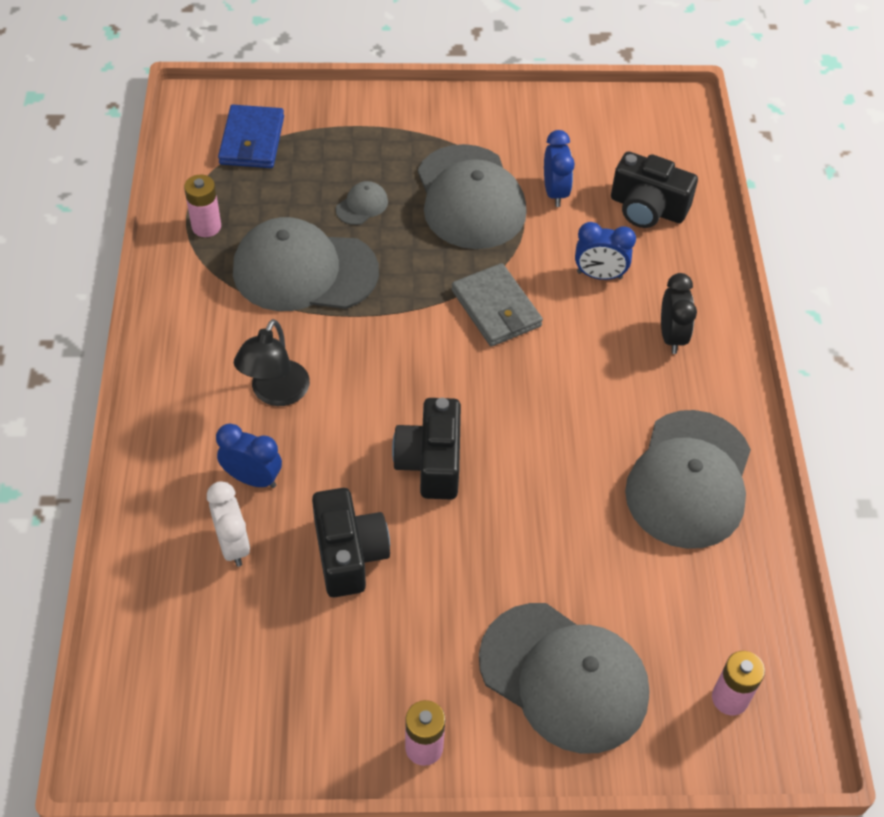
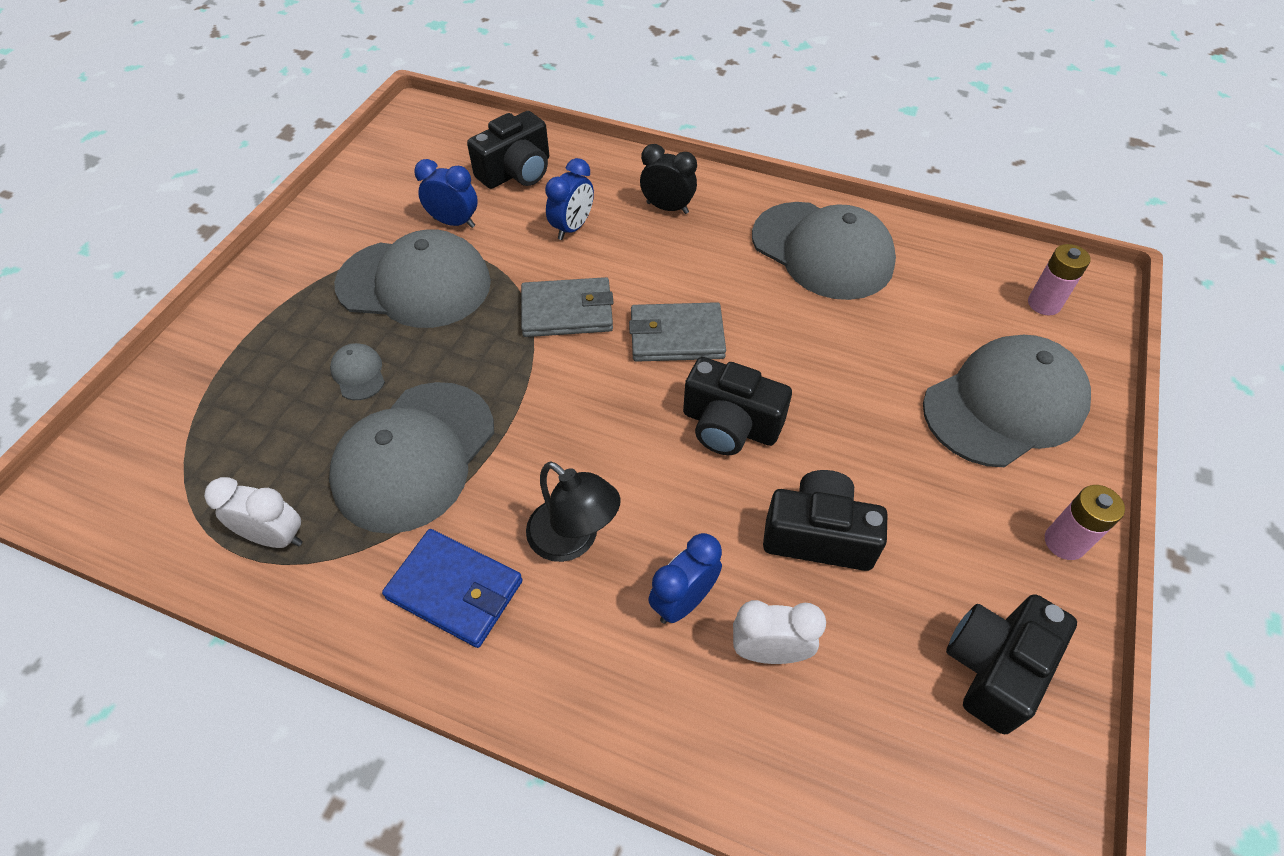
camera: 65 degrees left, 0 degrees up
(206, 226) = (275, 537): pink battery -> white clock
(252, 140) = (177, 446): blue wallet -> blue wallet (455, 590)
(278, 705) = (994, 668): none -> black camera
(510, 394) = (676, 336): none -> grey wallet

